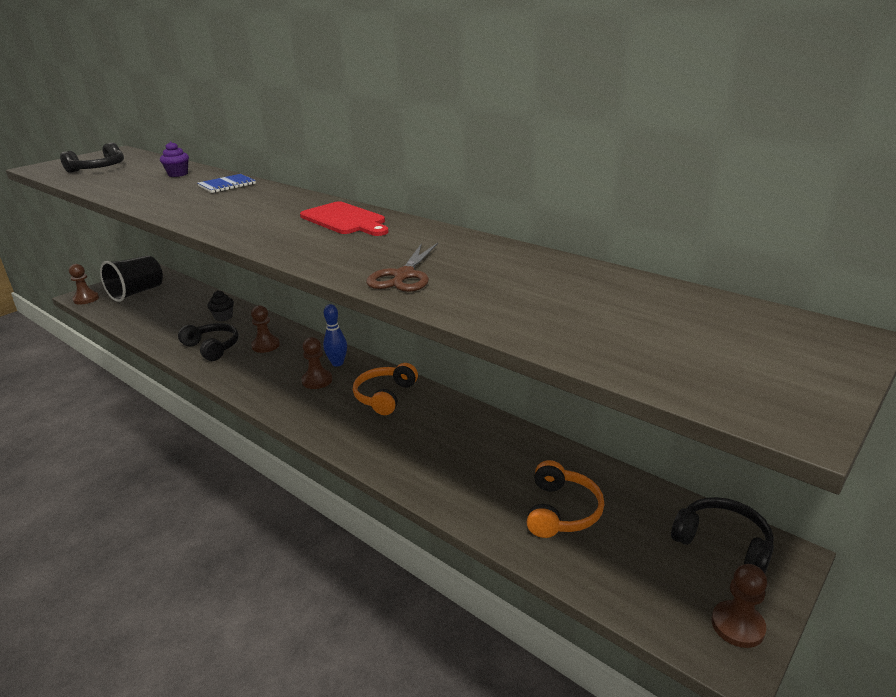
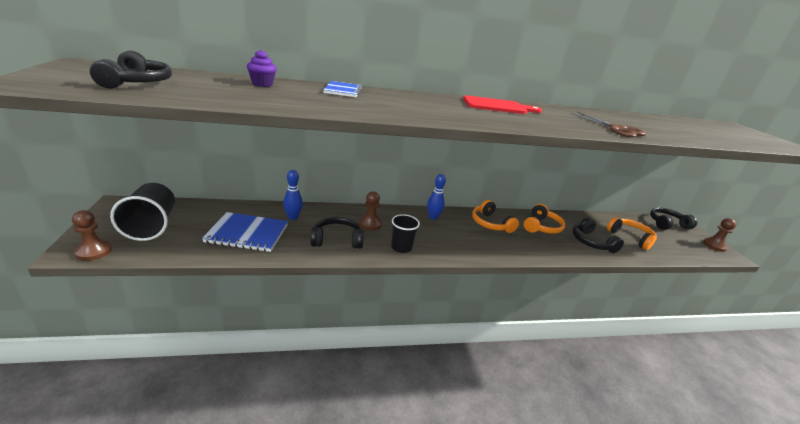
camera: 55 degrees left, 0 degrees up
(171, 318) = (247, 233): none -> blue notebook
(223, 317) = (293, 217): black cupcake -> blue bowling pin
(243, 376) = (401, 247): none -> black cup
(317, 380) = (445, 231): brown pawn -> none
(444, 429) = (541, 227): none -> orange headphones
(469, 479) = (591, 242): none -> black headphones

